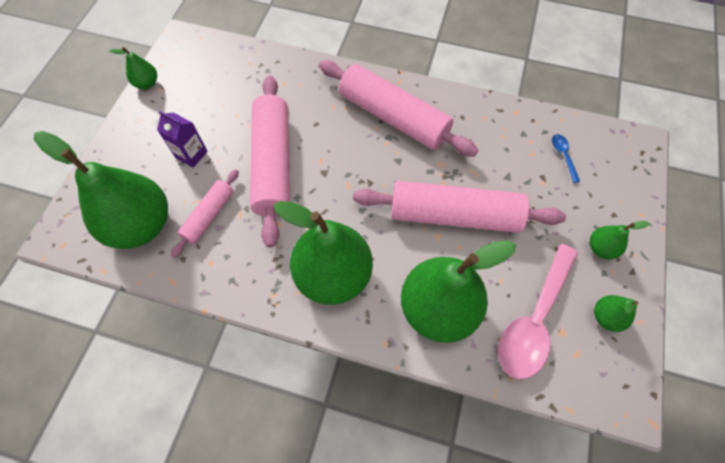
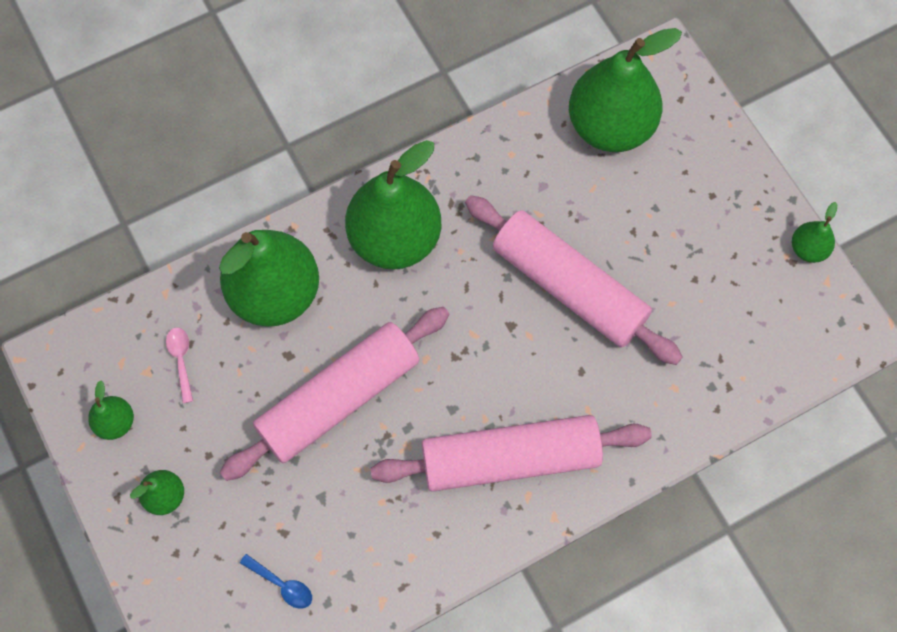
camera: 135 degrees right, 5 degrees up
(191, 154) = (657, 223): purple carton -> none
(209, 216) = (564, 187): pink rolling pin -> none
(534, 320) = (181, 360): pink spoon -> pink spoon, size x0.42

